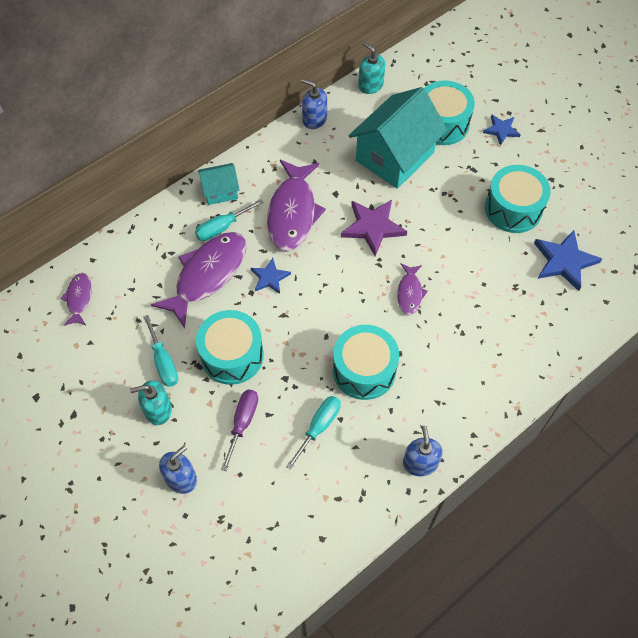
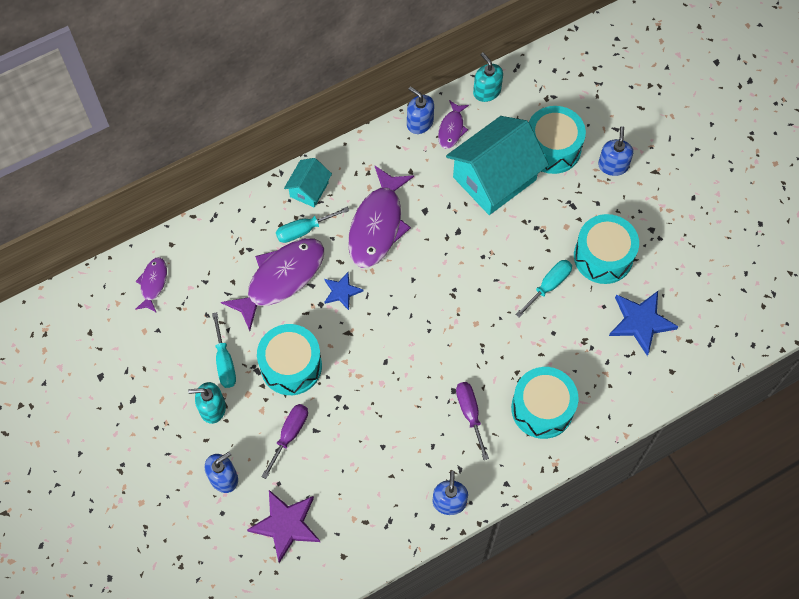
camera: 10 degrees right, 5 degrees up
(220, 191) = (309, 189): turquoise house -> turquoise house turned 60 degrees counterclockwise
(319, 427) = (361, 451): turquoise screwdriver -> turquoise screwdriver (549, 286)
(364, 370) = (415, 402): turquoise drum -> turquoise drum (542, 408)
(372, 227) = (455, 254): purple star -> purple star (286, 525)
(409, 293) = (477, 330): purple fish -> purple fish (451, 129)
(421, 372) = (470, 413): none -> purple screwdriver
(501, 130) = (613, 165): blue star -> blue soap dispenser

